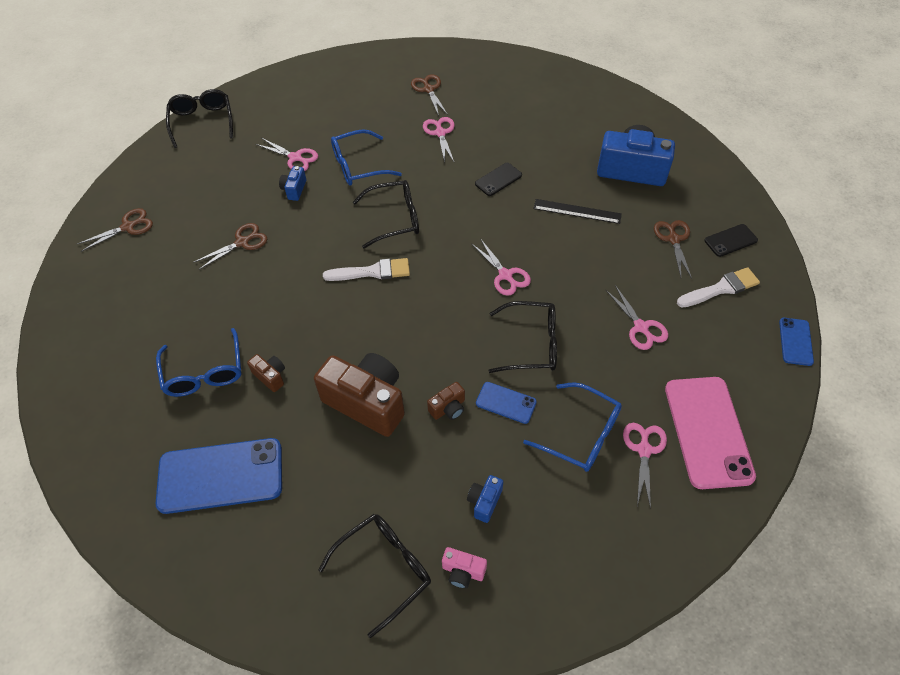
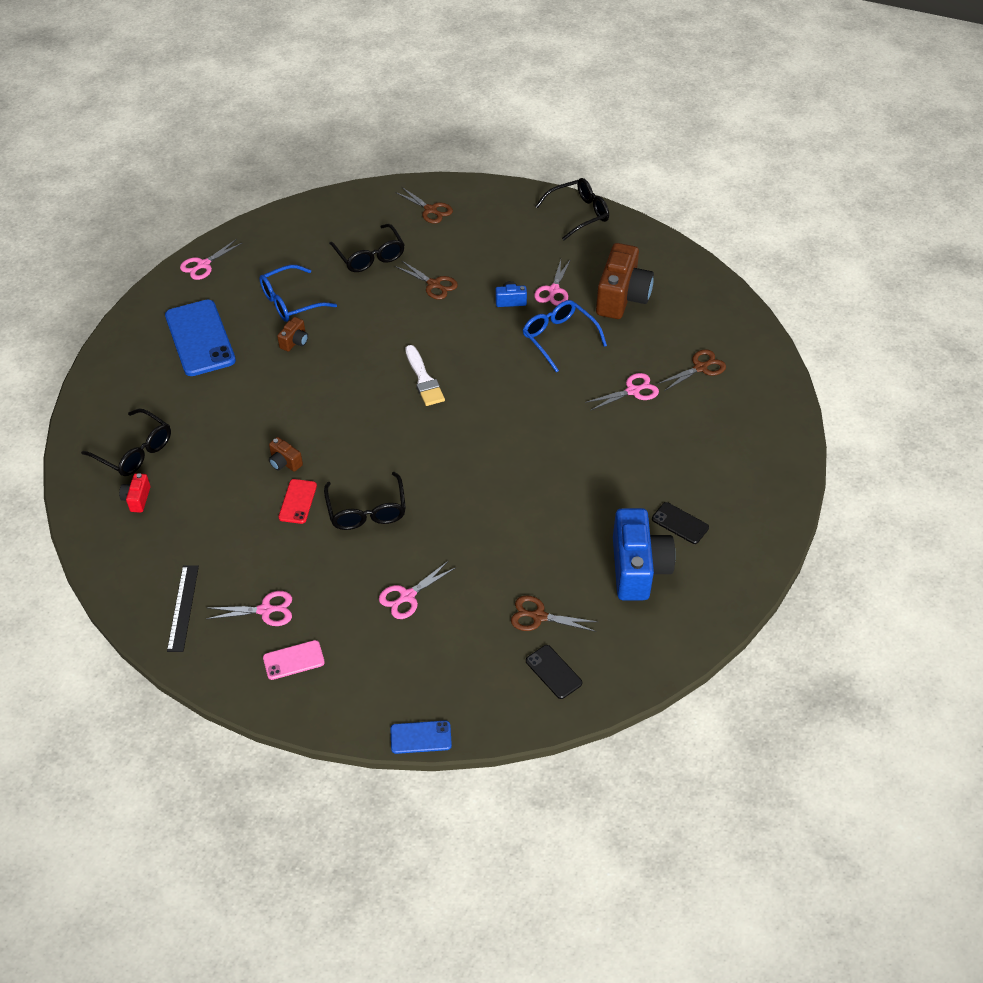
camera: 75 degrees right, 5 degrees down
(367, 402) = (281, 408): brown camera -> brown camera (622, 297)
(395, 219) = (495, 381): black glasses -> black glasses (370, 256)
(463, 571) = (137, 499): pink camera -> red camera
(484, 501) = (199, 502): blue camera -> none
(498, 179) = (579, 451): black phone -> black phone (680, 523)
(505, 275) = (446, 478): pink scissors -> pink scissors (203, 265)
(506, 402) = (298, 501): blue phone -> red phone
(577, 211) = (553, 525): black ruler -> black ruler (183, 608)
(581, 434) = (274, 561): blue glasses -> none
(673, 239) = (539, 616): brown scissors -> brown scissors turned 150 degrees counterclockwise
(708, 431) = (293, 660): pink phone -> pink phone, size x0.49
(721, 288) = (478, 665): white brush -> none

